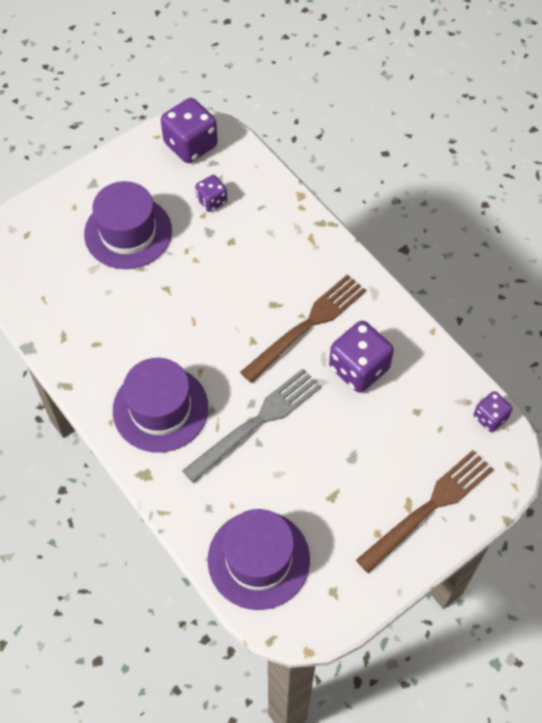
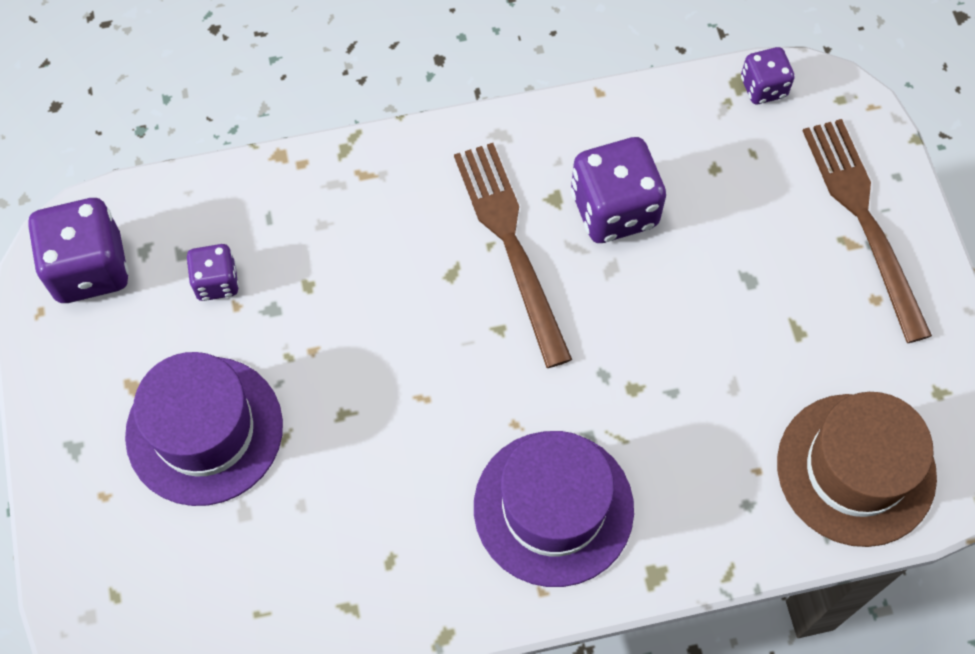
camera: 65 degrees left, 5 degrees up
(256, 423) = (639, 382): grey fork -> none
(258, 559) = (856, 469): purple hat -> brown hat

